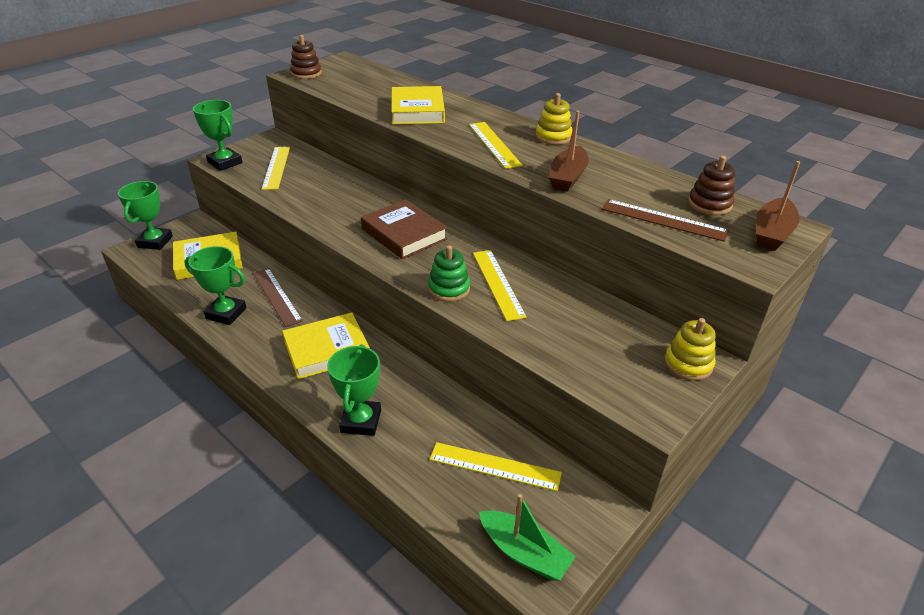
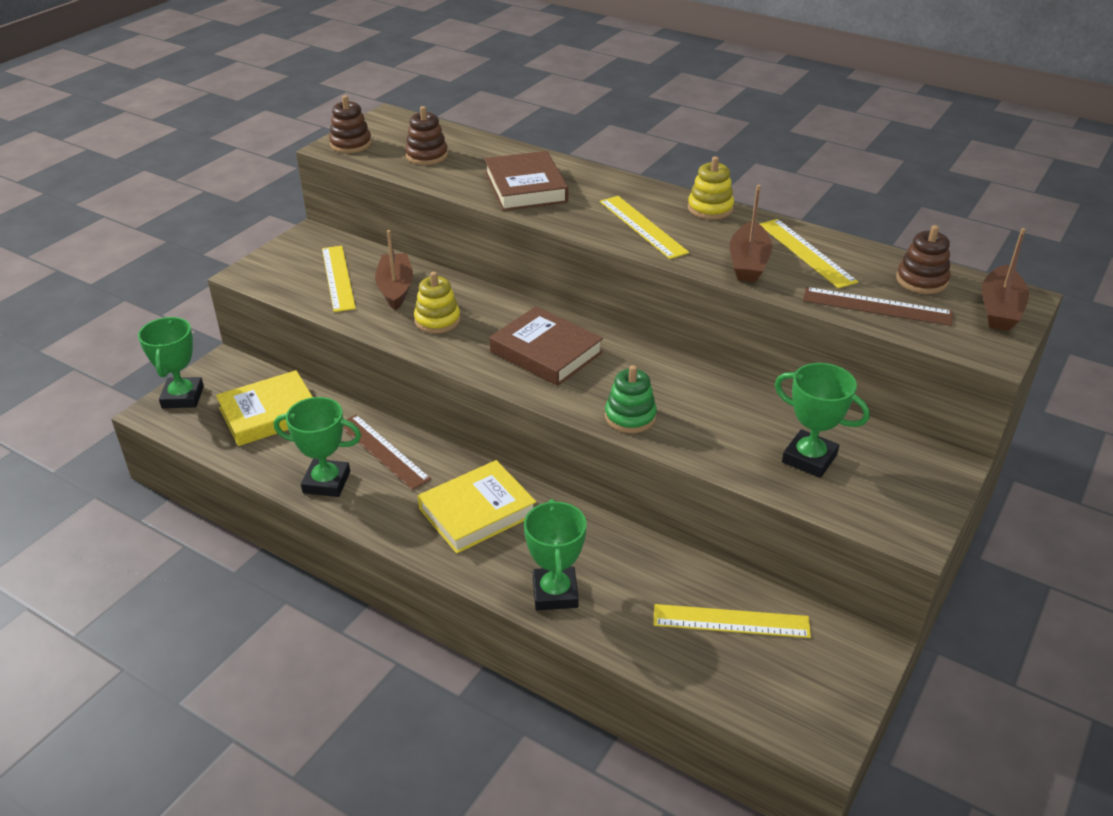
camera: 10 degrees left, 0 degrees up
(225, 163) = (264, 278): green trophy -> green trophy (809, 458)
(313, 178) = (395, 289): none -> brown boat
(356, 85) = (427, 155): none -> brown stacking toy
(417, 111) = (525, 187): yellow book -> brown book
(498, 283) = (686, 403): yellow ruler -> yellow ruler (806, 252)
(524, 553) = (795, 710): green boat -> none
(688, 364) = (932, 471): yellow stacking toy -> yellow stacking toy (437, 320)

